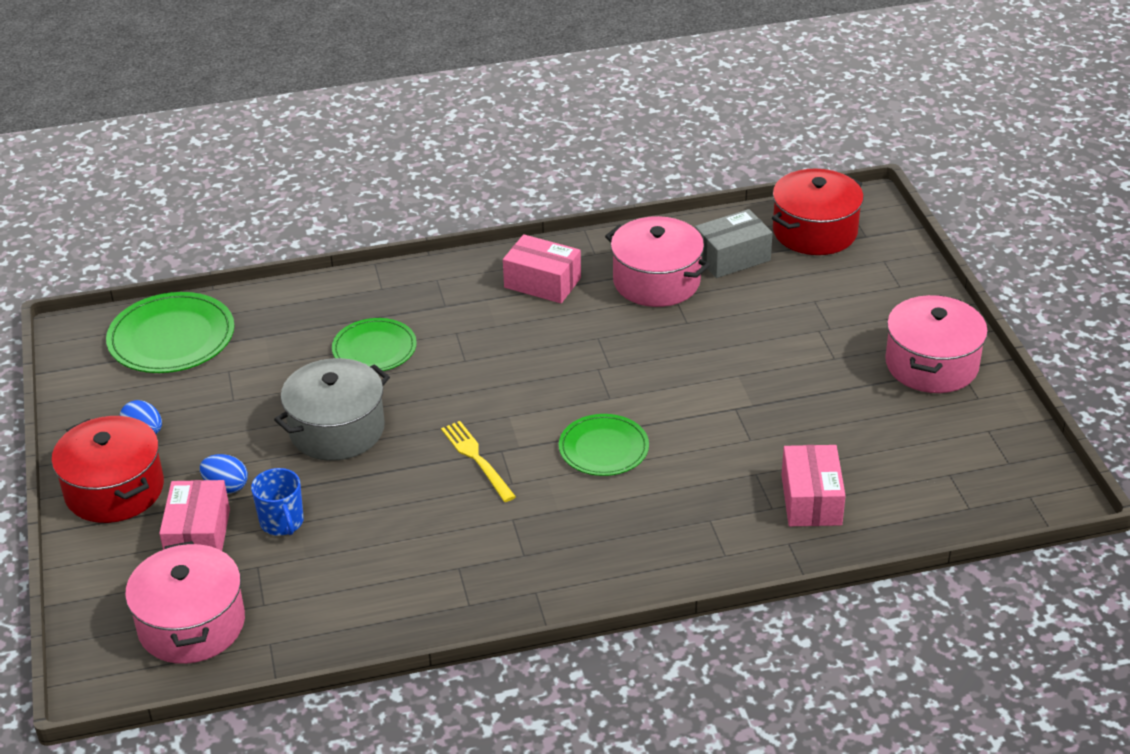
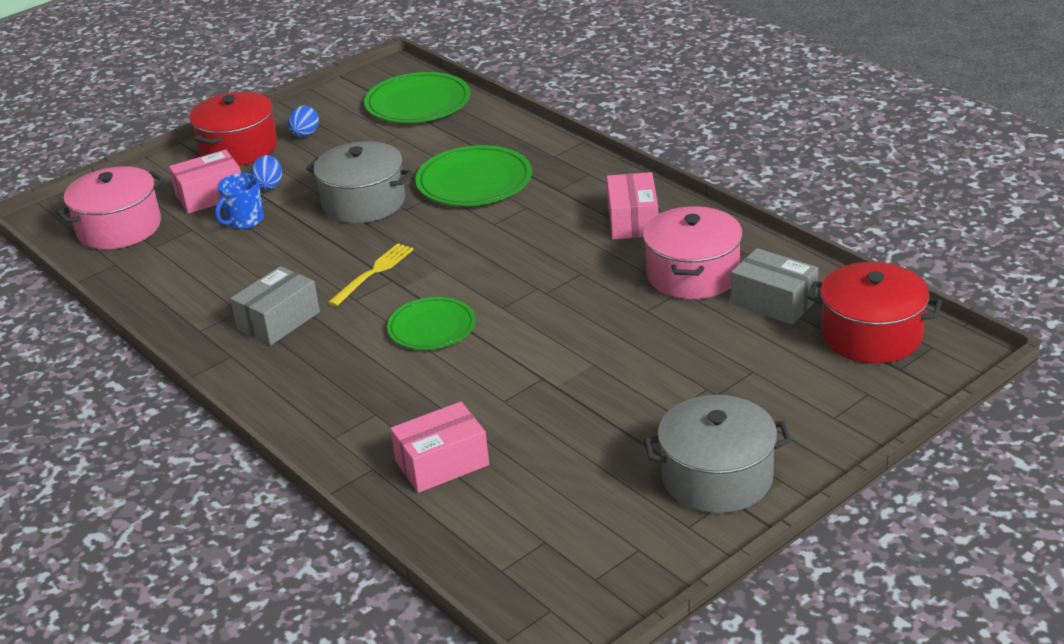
camera: 65 degrees right, 5 degrees down
(374, 349) = (474, 181): green plate -> green plate, size x1.51
(502, 544) = (278, 321): none -> grey box
(931, 364) = (717, 477): pink pot -> grey pot

